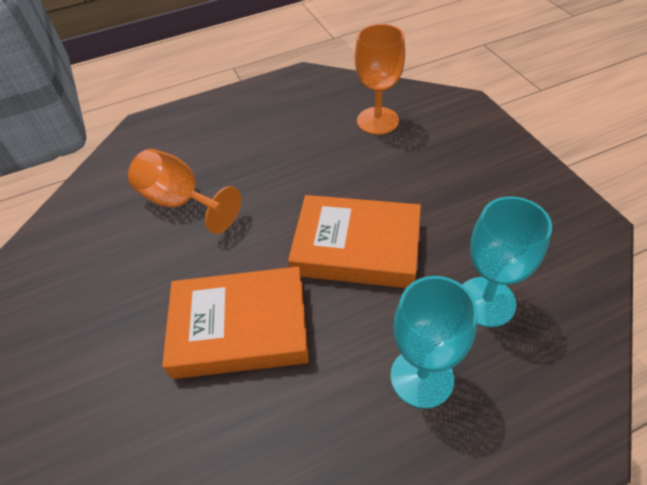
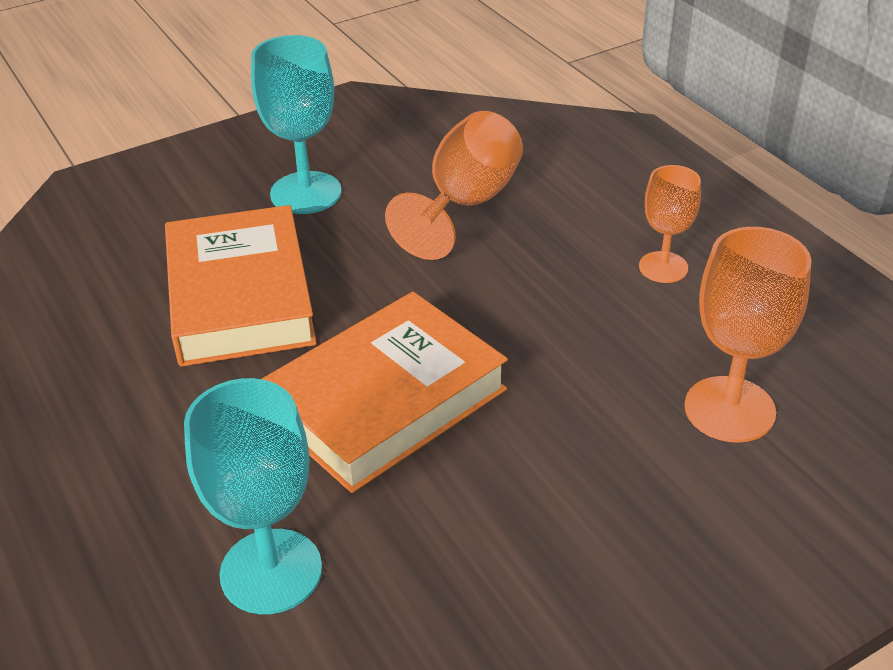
camera: 80 degrees right, 10 degrees down
(270, 128) = (663, 267): none -> orange goblet
(356, 248) = (385, 401): orange book -> orange book turned 45 degrees clockwise
(421, 377) = (141, 486): turquoise goblet -> turquoise goblet (306, 193)

